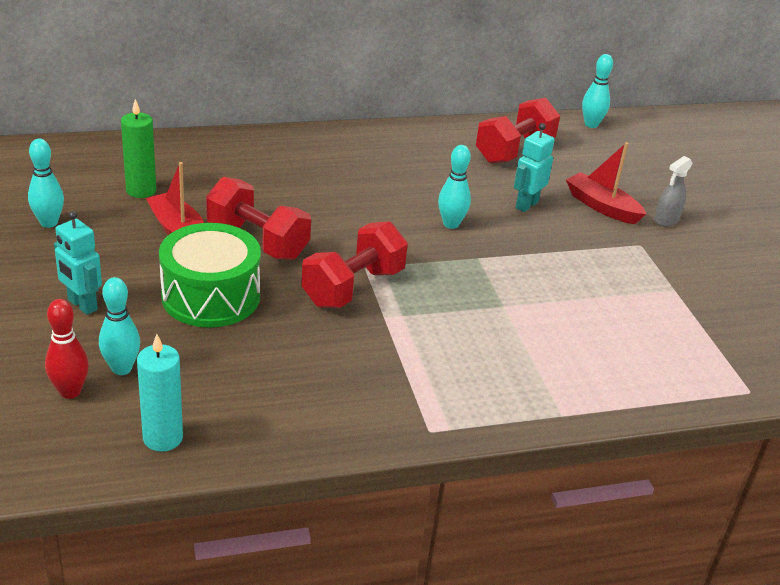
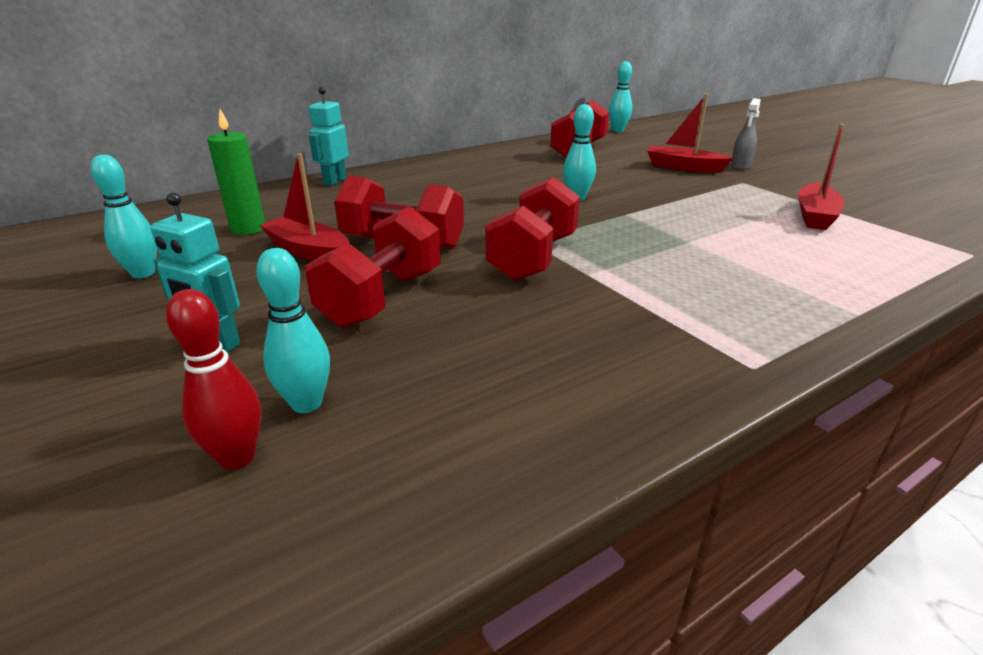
camera: 15 degrees left, 5 degrees down
(163, 438) = (421, 483): turquoise candle -> none
(211, 296) = (382, 298): green drum -> red dumbbell
(526, 205) = (625, 176): turquoise robot -> turquoise robot (334, 181)
(659, 308) = (815, 216): none -> red boat

